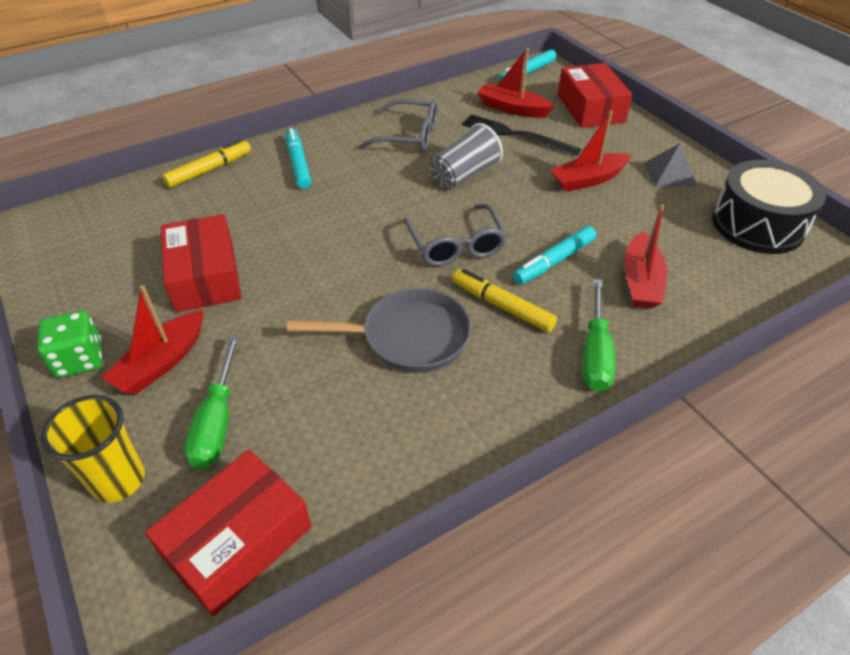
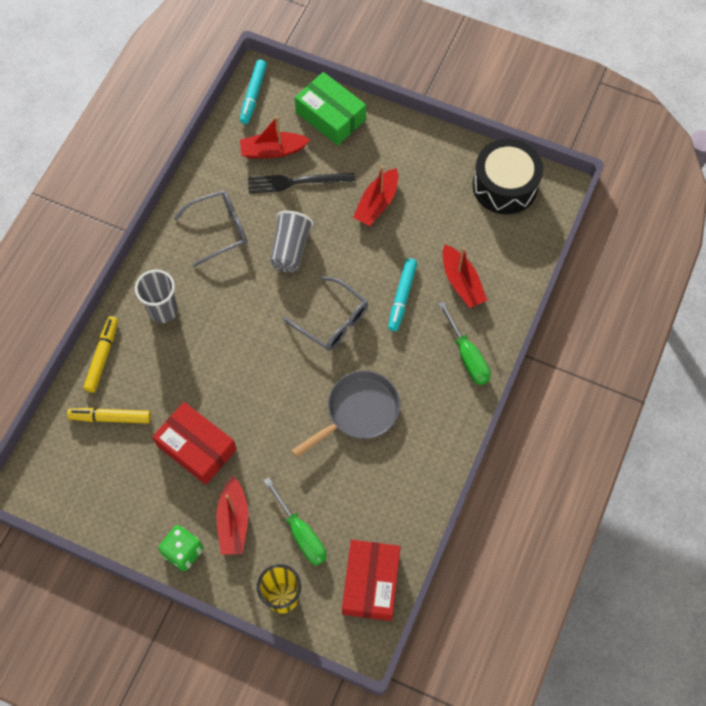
camera: 35 degrees left, 20 degrees up
(298, 164) = (163, 310): turquoise marker -> grey cup
(502, 306) = (395, 354): yellow marker -> yellow marker (110, 418)
(590, 108) = (330, 116): red box -> green box
(670, 174) = (427, 164): grey pyramid -> none

